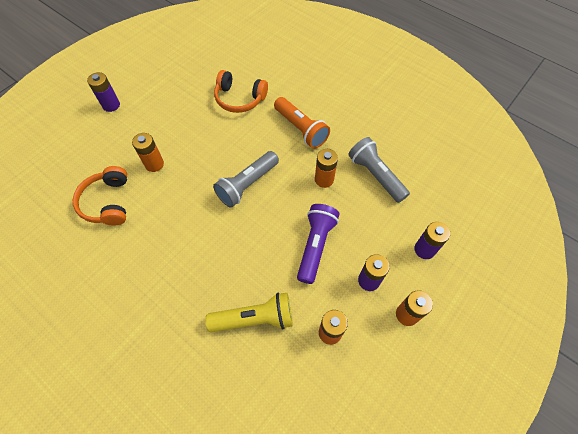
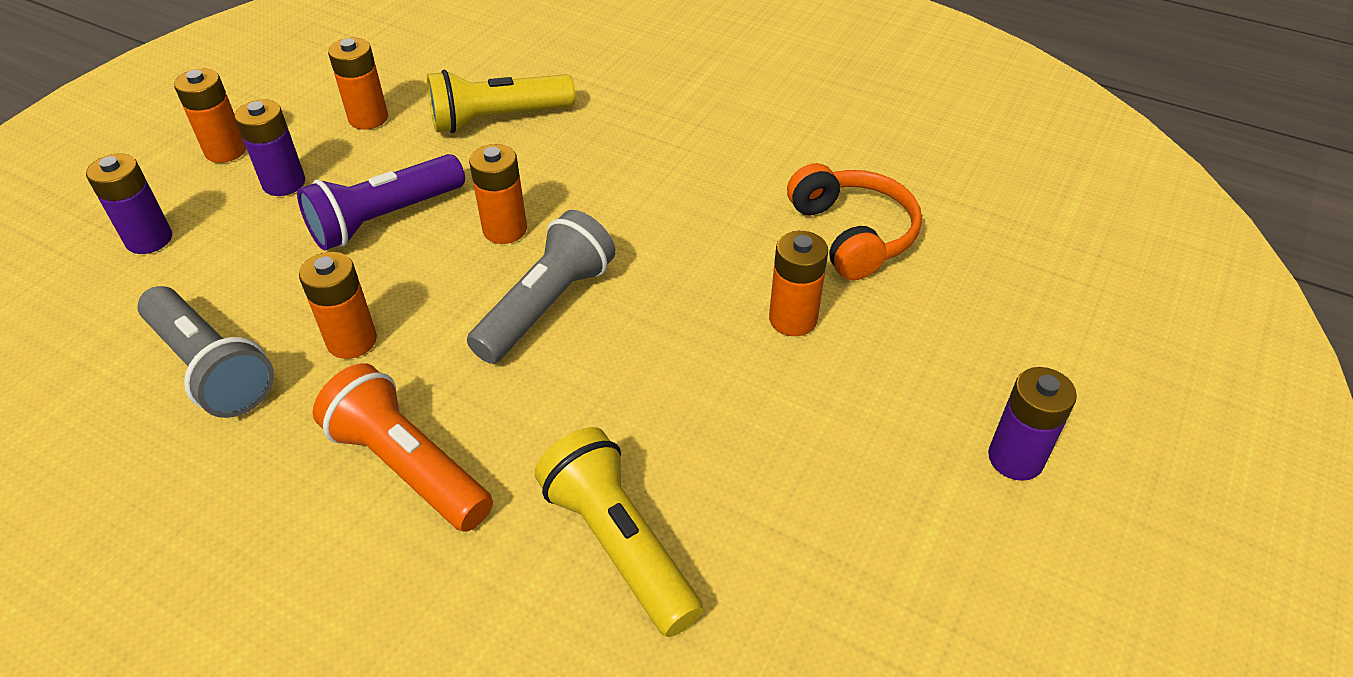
camera: 170 degrees right, 15 degrees down
(239, 98) = (618, 544): orange headphones -> yellow flashlight
(259, 229) = (505, 230): none -> orange battery
(315, 245) = (385, 219): purple flashlight -> purple flashlight turned 45 degrees clockwise

